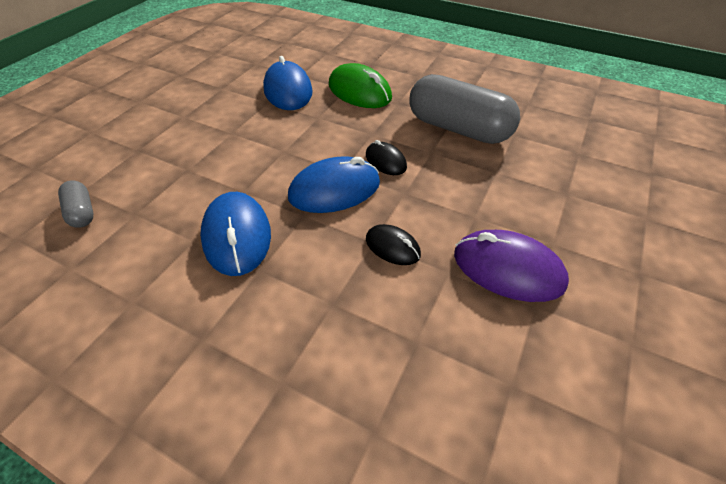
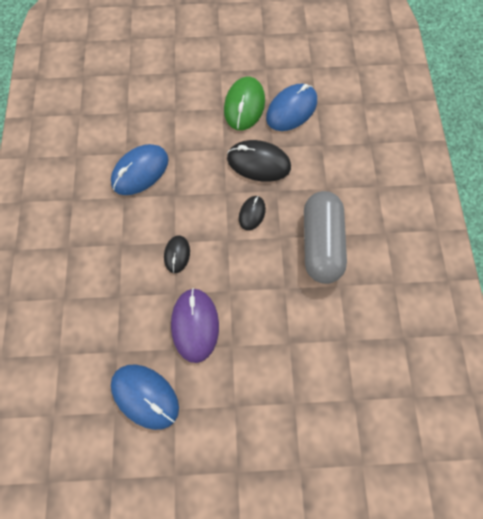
camera: 60 degrees right, 20 degrees up
(82, 212) = (114, 88): grey capsule -> none
(327, 133) = (258, 163): none -> black mouse
(334, 190) = (206, 198): blue mouse -> blue mouse (145, 396)
(359, 91) = (323, 155): green mouse -> green mouse (244, 105)

